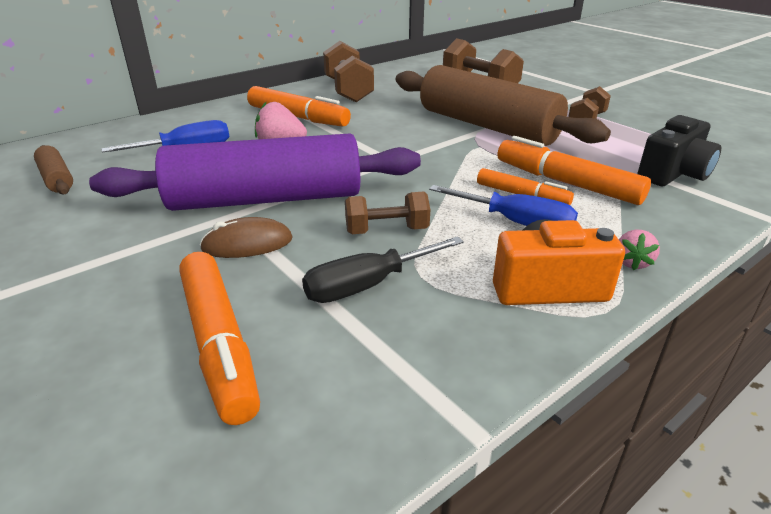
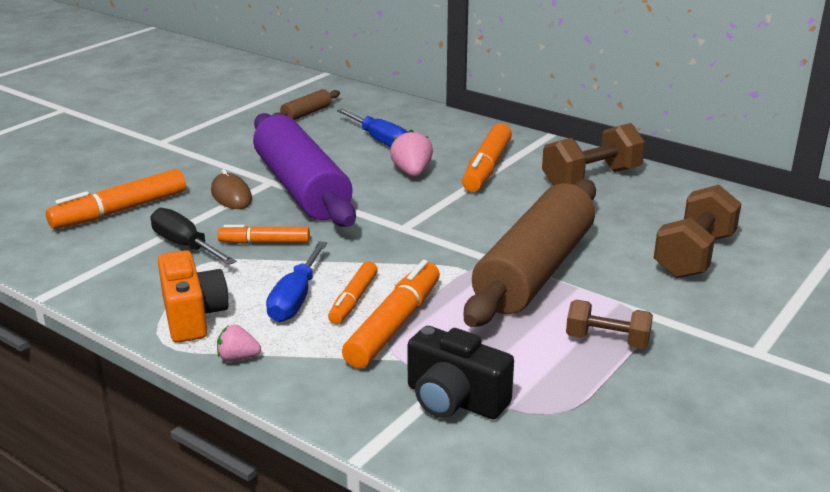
camera: 75 degrees right, 5 degrees down
(386, 230) = (264, 242): brown dumbbell -> orange marker

